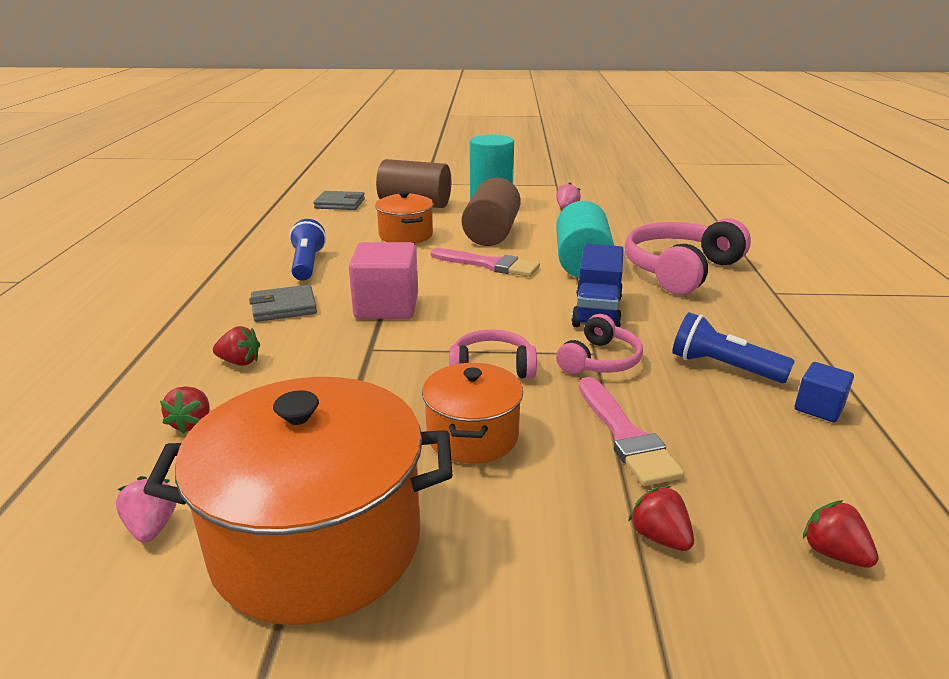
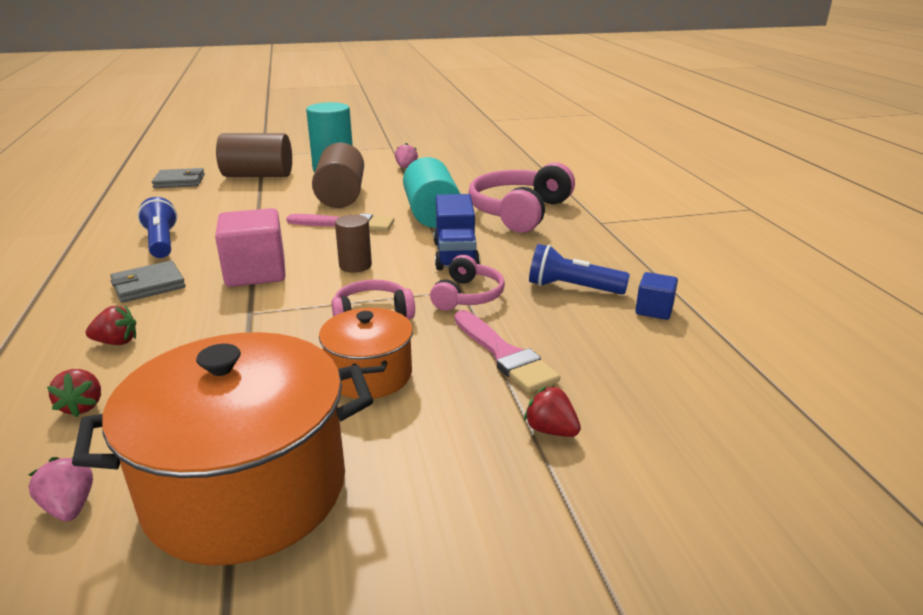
camera: 15 degrees left, 0 degrees up
(406, 235) = (257, 205): orange pot -> none
(487, 311) = (355, 266): none -> brown cylinder
(833, 553) = (686, 418): red strawberry -> none

